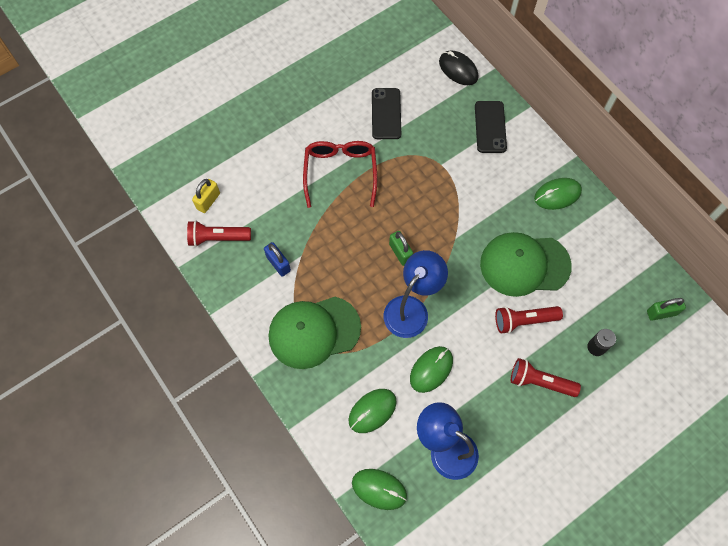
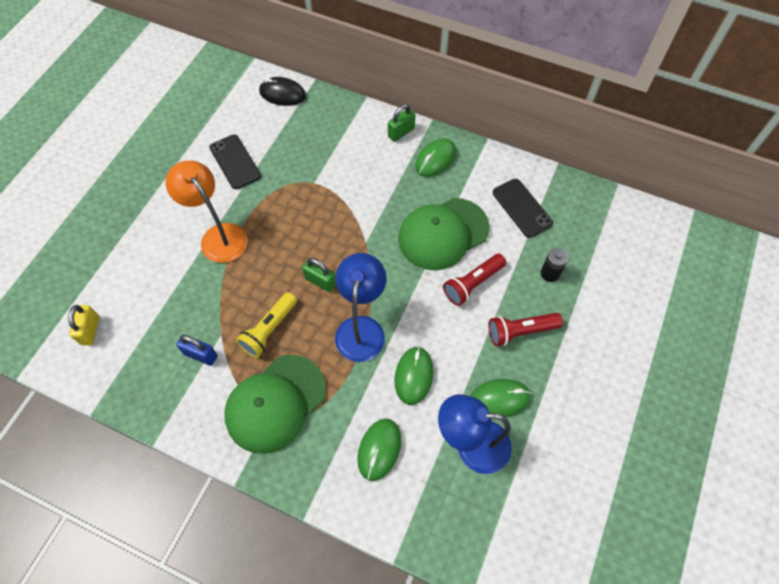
camera: 30 degrees left, 5 degrees down
(218, 238) = (120, 362): red flashlight -> none
(339, 271) = (269, 330): none -> yellow flashlight
(340, 172) = (218, 236): red glasses -> orange lamp
(379, 489) = (431, 525): green mouse -> green mouse (500, 399)
(490, 127) = (341, 129): black phone -> black phone (522, 208)
(661, 313) = (585, 215): green padlock -> green padlock (401, 132)

